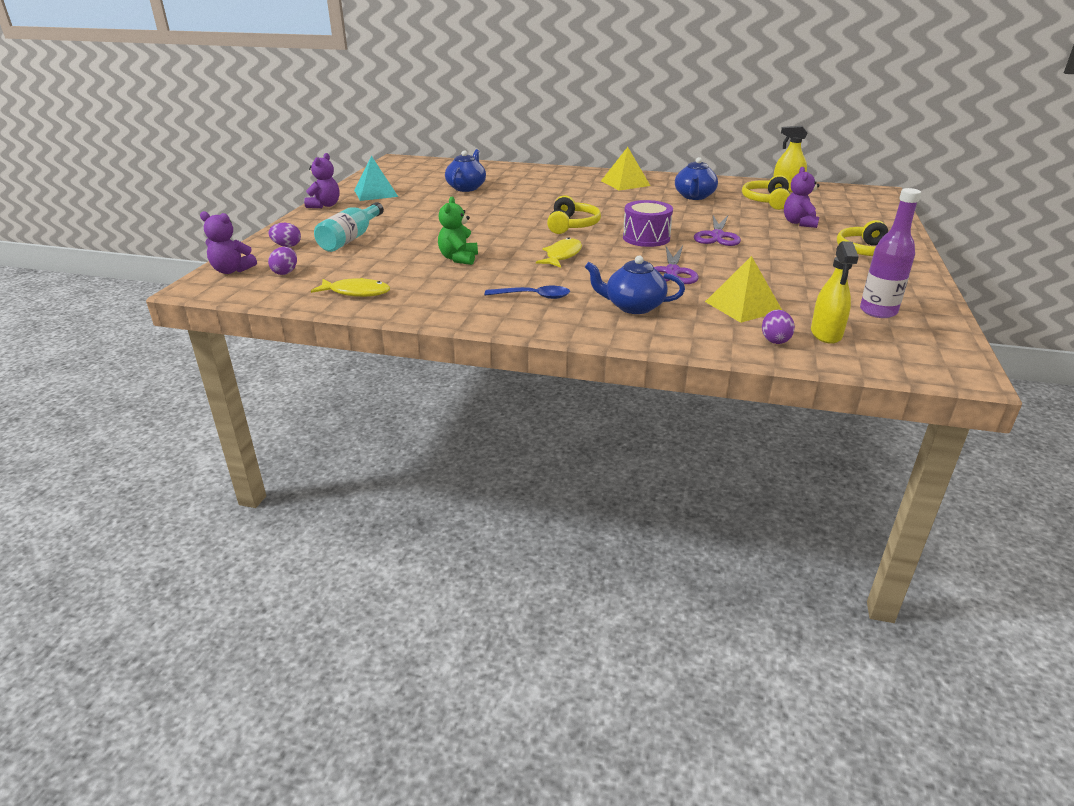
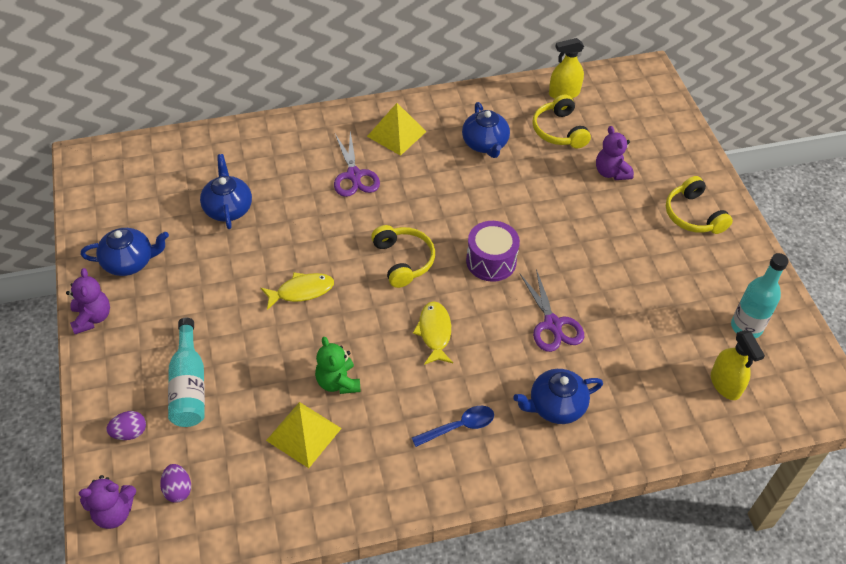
camera: 30 degrees left, 20 degrees up
(356, 292) = (286, 496): yellow fish -> yellow fish (301, 291)
(376, 193) = (129, 262): turquoise pyramid -> blue teapot
(717, 236) = (553, 230): purple scissors -> purple scissors (354, 175)
(743, 306) = (642, 364): yellow pyramid -> yellow pyramid (304, 434)
(775, 340) = (693, 412): purple egg -> none
(878, 311) = (746, 327): purple bottle -> turquoise bottle

